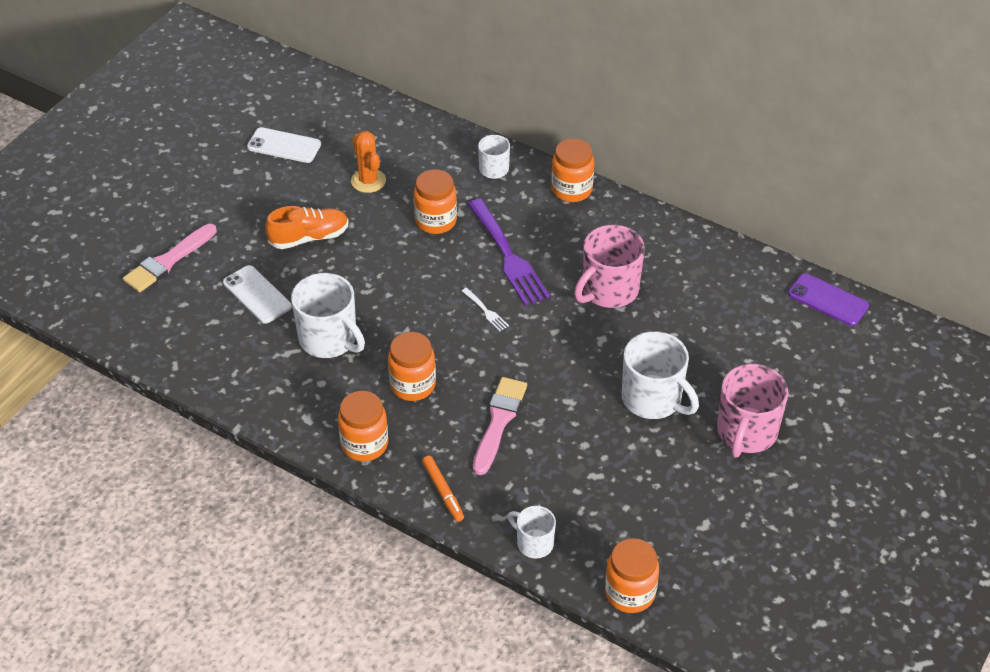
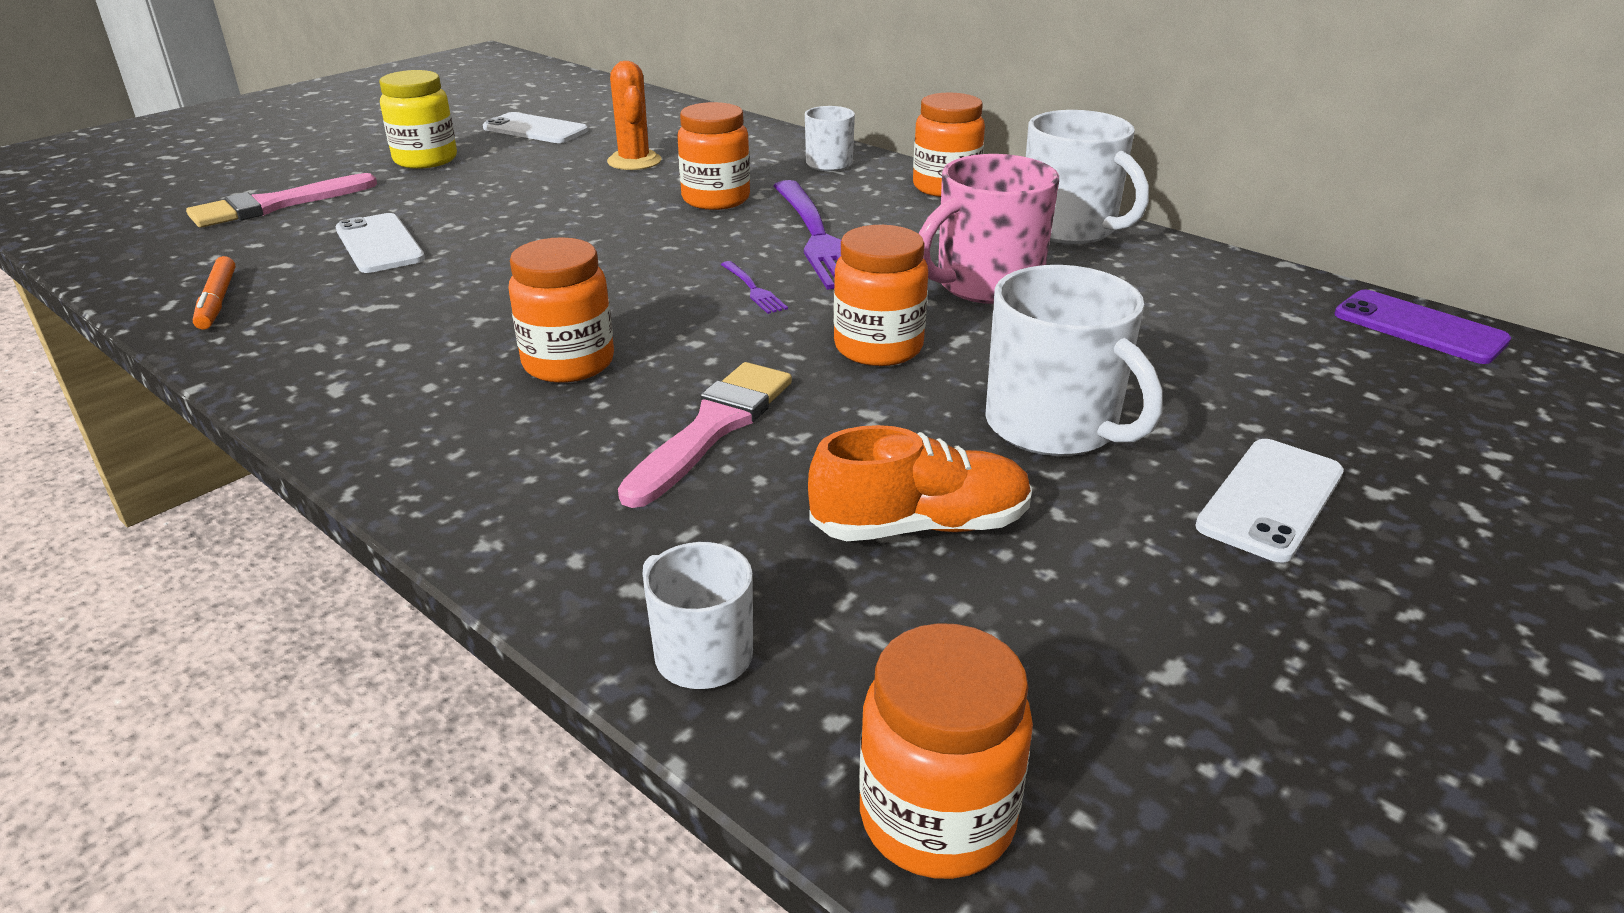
camera: 10 degrees right, 15 degrees down
(231, 195) = (425, 160): none -> yellow jar
(309, 237) = (508, 200): orange shoe -> orange shoe (920, 526)
(329, 339) = (457, 297): white mug -> white mug (1070, 228)
(364, 444) = (417, 434): orange jar -> orange jar (878, 348)
(443, 491) = (532, 527): orange marker -> orange marker (217, 301)
(485, 311) = (753, 289): white fork -> purple fork
(746, 432) = (1271, 499): pink mug -> white phone

